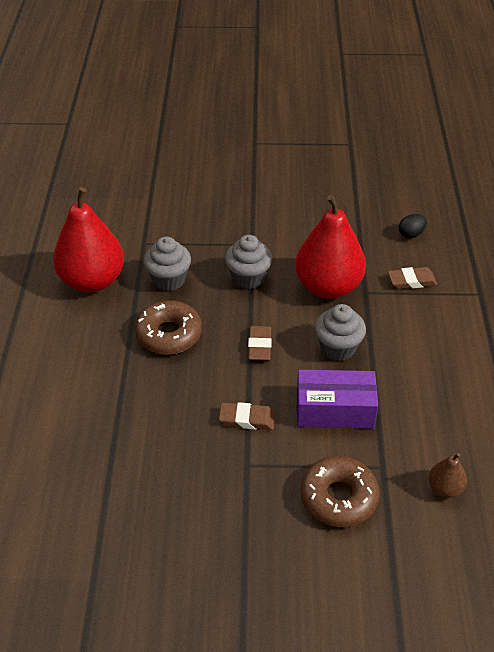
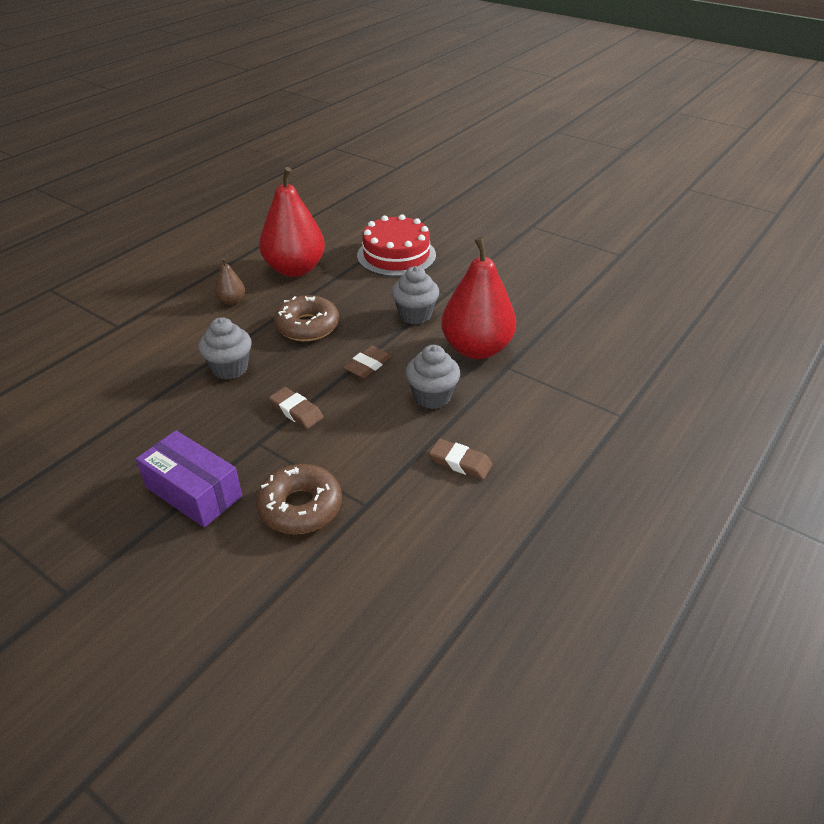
camera: 35 degrees right, 5 degrees down
(169, 280) = (351, 291): grey cupcake -> grey cupcake (230, 368)
(170, 224) = (396, 255): none -> red cake
(334, 410) = (374, 441): purple box -> purple box (193, 492)
(411, 234) = (602, 341): black egg -> none
(411, 281) = (561, 377): brown eraser -> brown eraser (460, 462)
(444, 488) = (401, 554): brown pear -> brown pear (231, 301)

